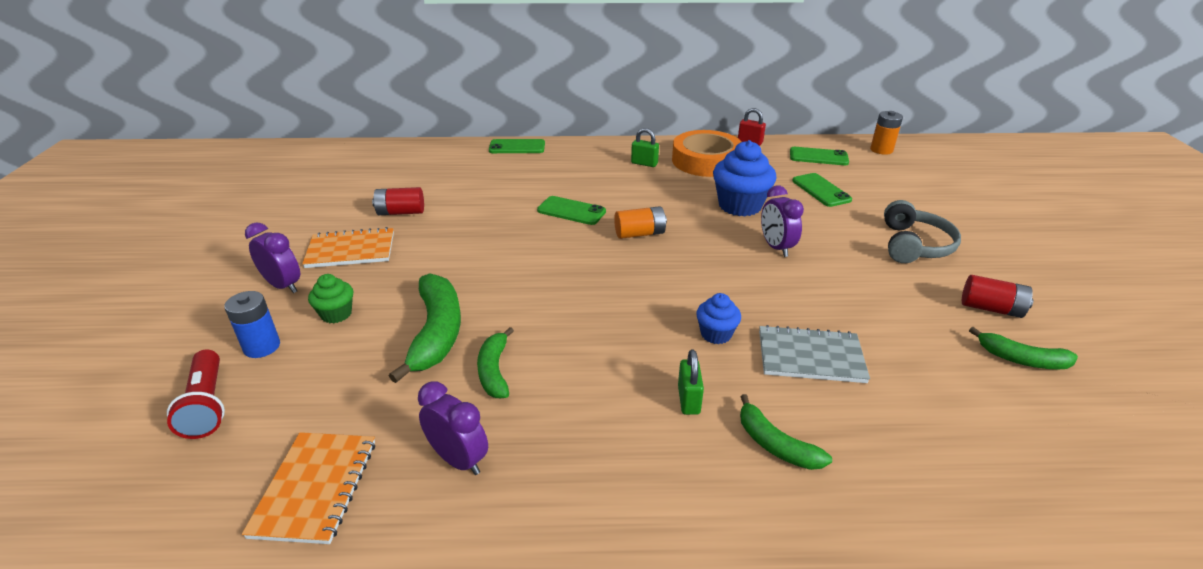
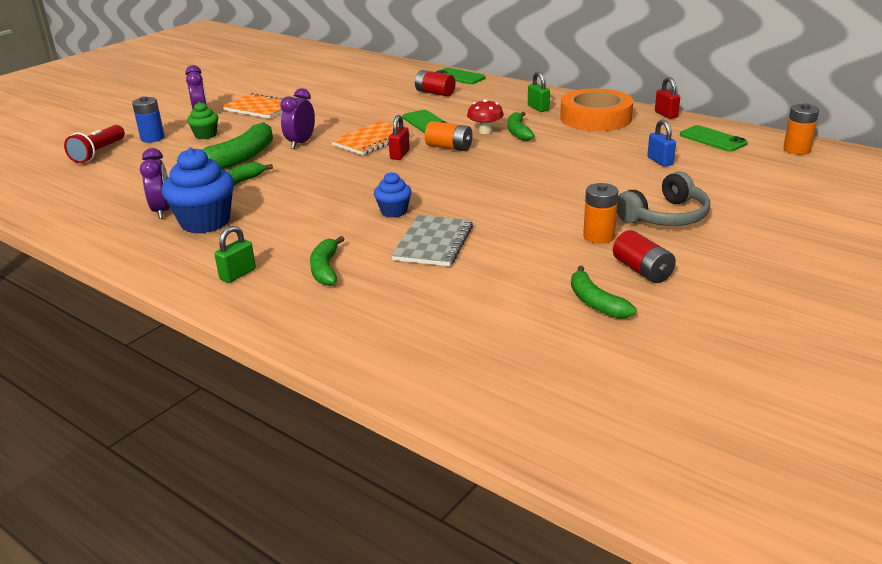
camera: 40 degrees right, 5 degrees down
(315, 488) = (92, 197): orange notebook -> orange notebook (372, 140)
(401, 212) = (318, 96): red battery -> red battery (435, 93)
(608, 259) = (400, 155): none -> red padlock
(641, 204) = (485, 131): none -> red mushroom
(670, 195) = (518, 132): none -> green banana
(688, 400) = (316, 233): green padlock -> green padlock (238, 274)
(740, 206) = (562, 152): blue cupcake -> blue cupcake (205, 222)
(776, 247) = (537, 183): purple clock -> purple clock (301, 143)
(810, 357) = (433, 243): grey notebook -> grey notebook turned 60 degrees clockwise
(821, 190) = (660, 161): green phone -> blue padlock
(909, 286) = (598, 236): none -> orange battery

